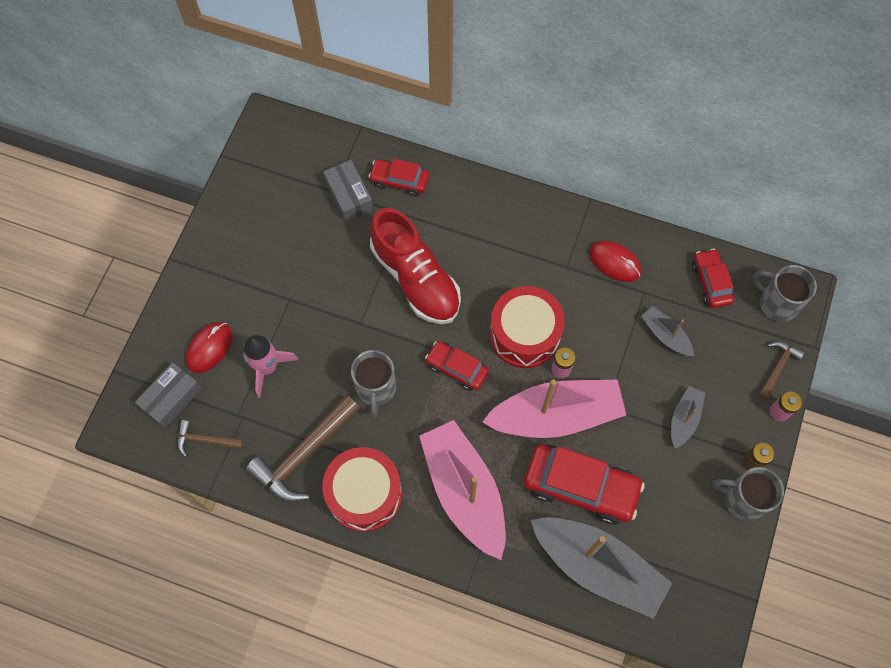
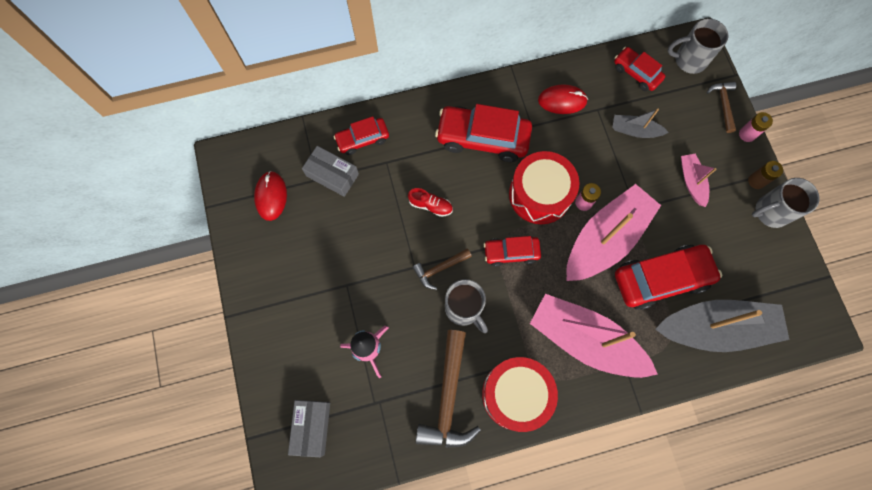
camera: 35 degrees left, 5 degrees up
(205, 440) = (364, 441): brown hammer -> brown hammer (439, 269)
(209, 348) = (312, 366): red mouse -> red mouse (271, 196)
(416, 278) = (430, 205): red shoe -> red shoe, size x0.41
(510, 249) = (482, 138): none -> red car
(684, 419) = (691, 181): grey boat -> pink boat

